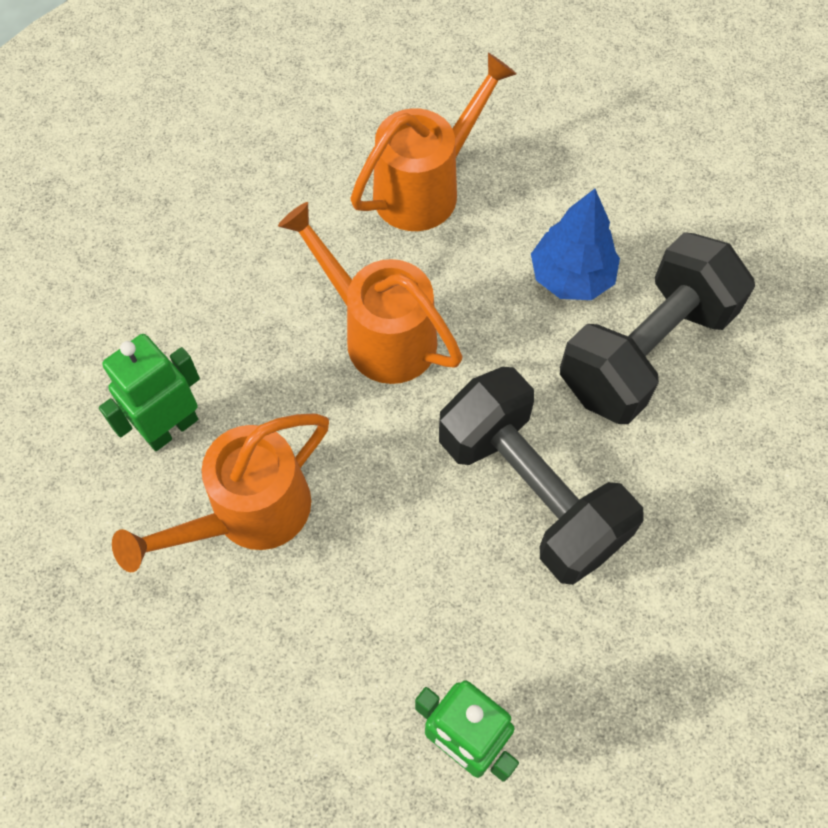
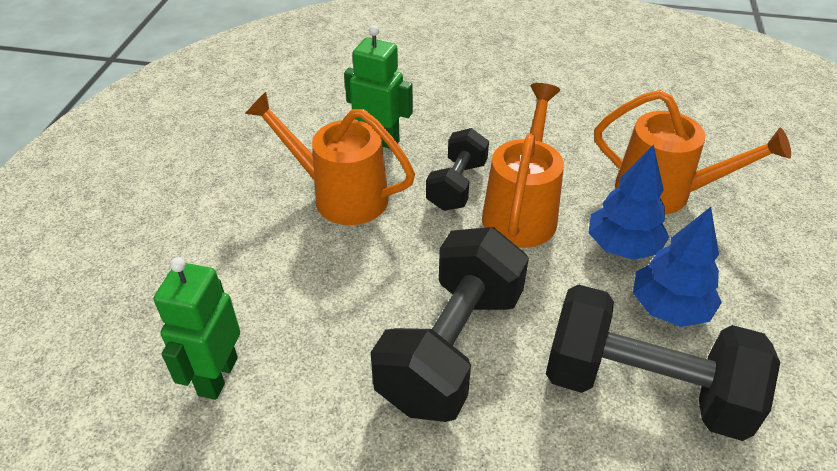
camera: 65 degrees right, 20 degrees down
(303, 378) = (457, 185): none -> black dumbbell
(478, 269) = (622, 246): none -> blue tree

